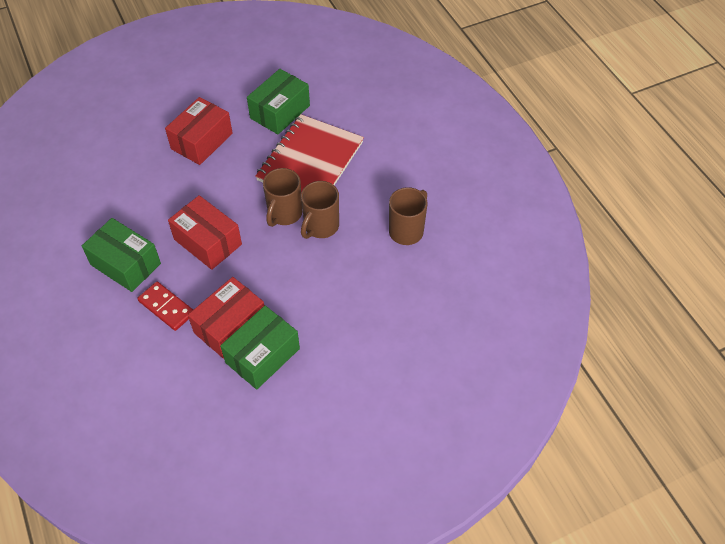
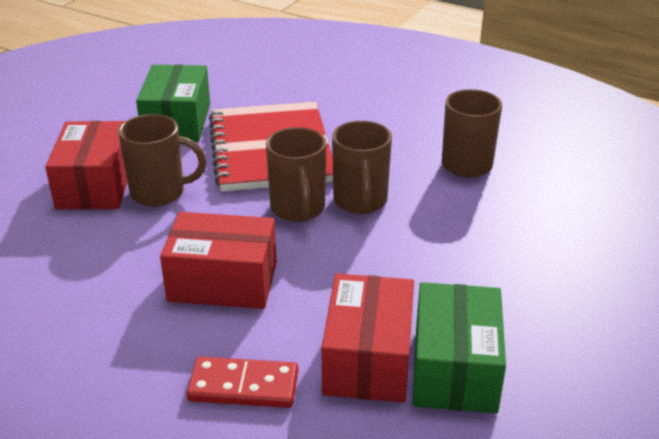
camera: 35 degrees left, 20 degrees down
(125, 264) = (116, 366): green box -> none
(227, 164) = (160, 193): none -> brown mug

